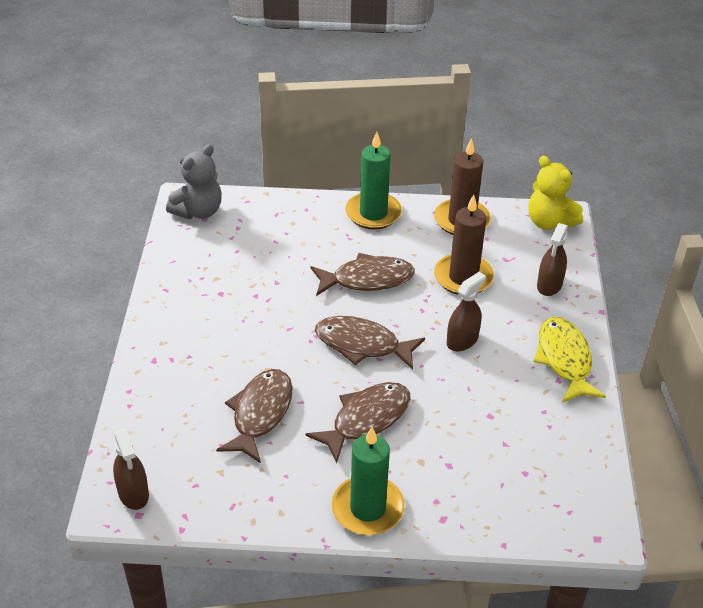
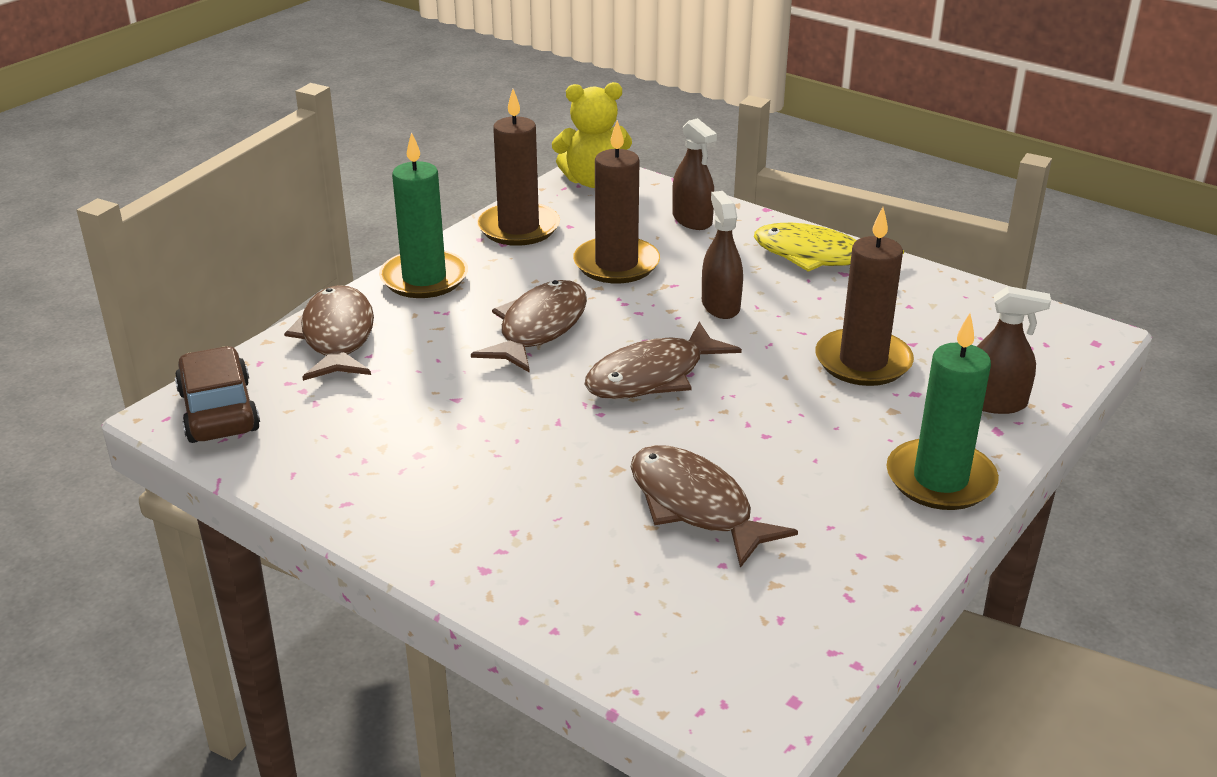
camera: 55 degrees left, 10 degrees down
(133, 493) = (746, 691): brown spray bottle -> brown spray bottle (994, 403)
(198, 211) = (218, 411): grey teddy bear -> brown car
(366, 419) = (787, 423): brown fish -> brown fish (337, 336)
(461, 428) = (863, 362): none -> brown candle

